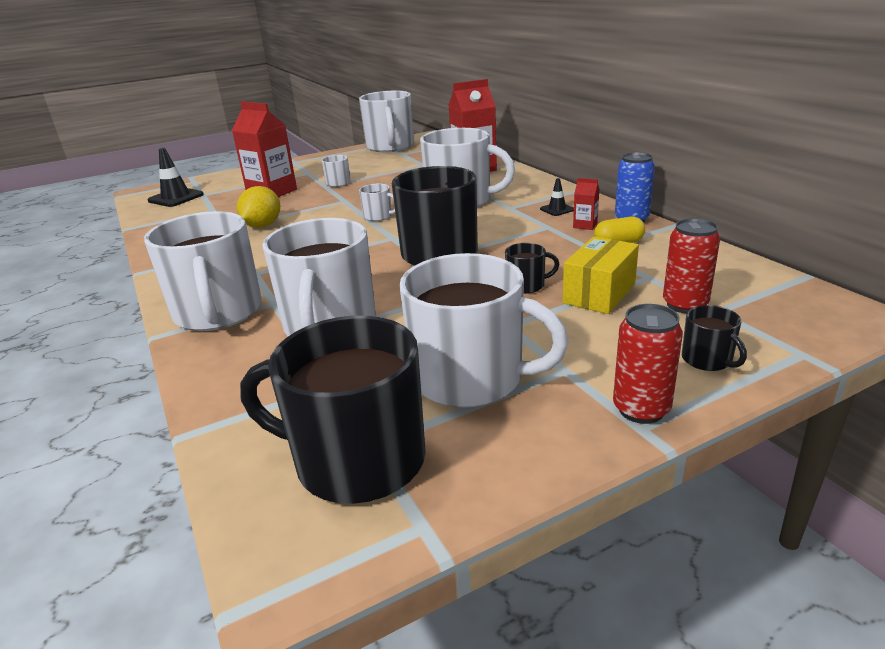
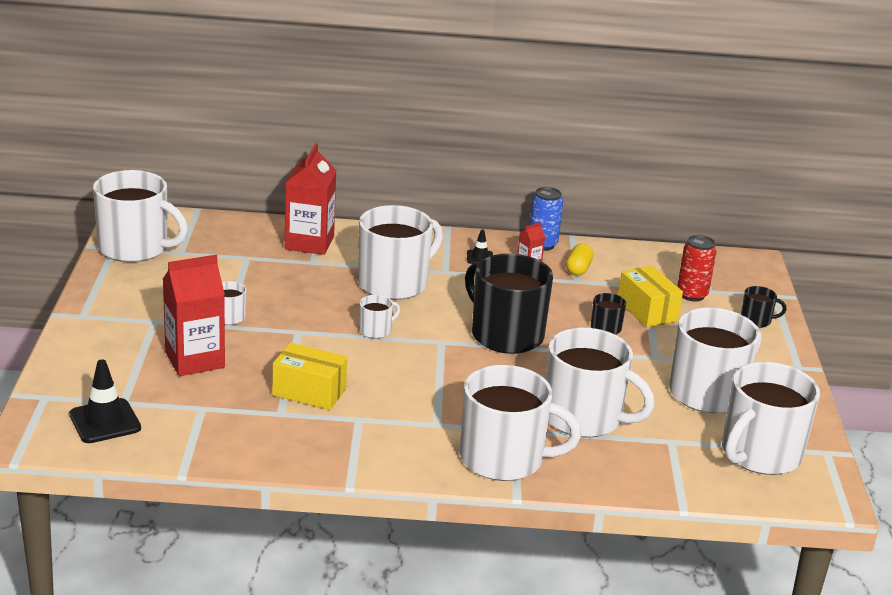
camera: 65 degrees left, 0 degrees up
(262, 226) = (309, 392): yellow lemon -> yellow box
(356, 460) = (759, 454): black mug -> white mug
(641, 409) = (784, 359): red can -> none

